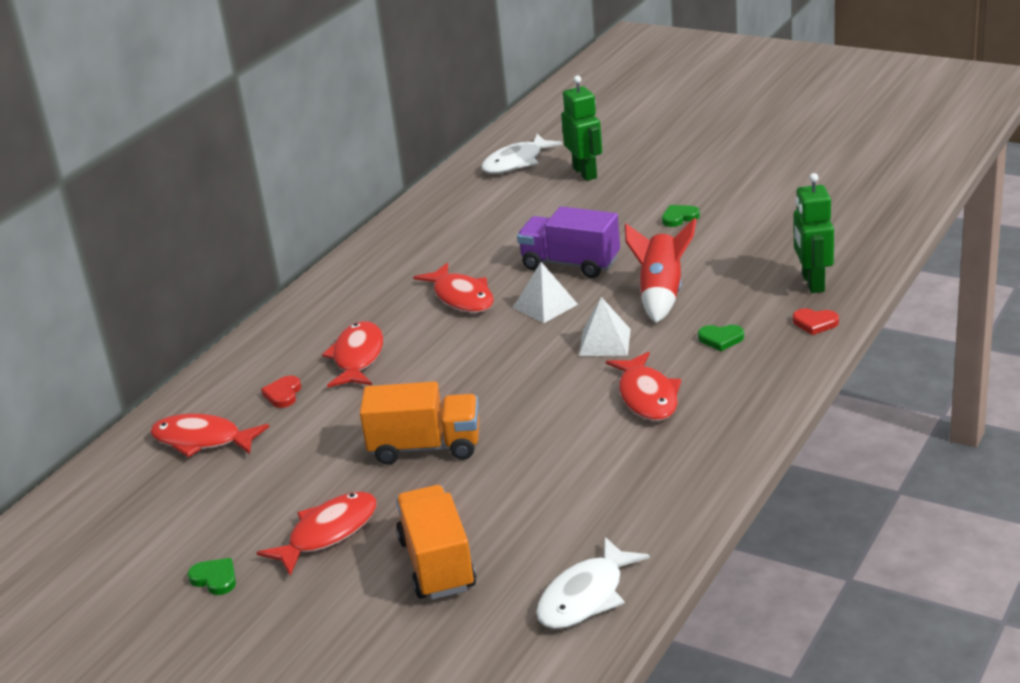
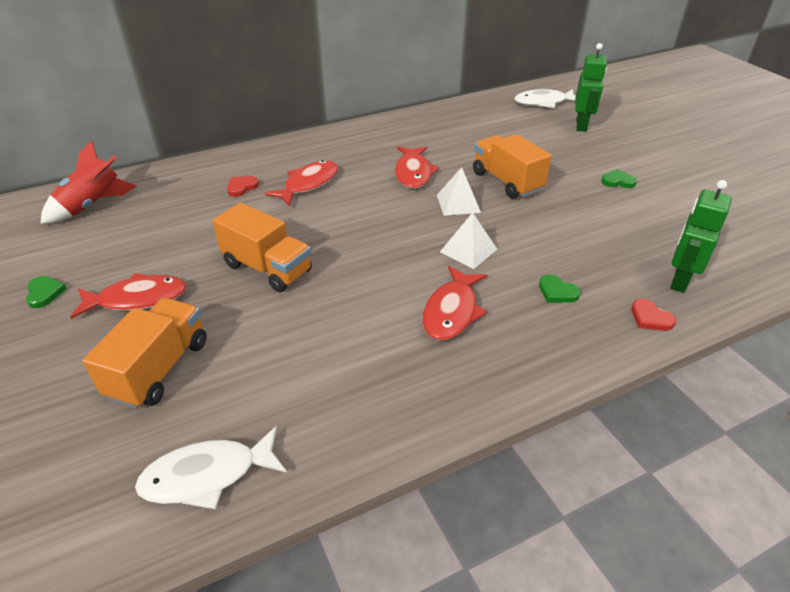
camera: 30 degrees right, 10 degrees up
(202, 440) = (167, 195): red fish -> none
(570, 264) = (506, 182): purple truck -> orange truck
(661, 294) = (547, 233): red rocket -> red rocket (92, 205)

